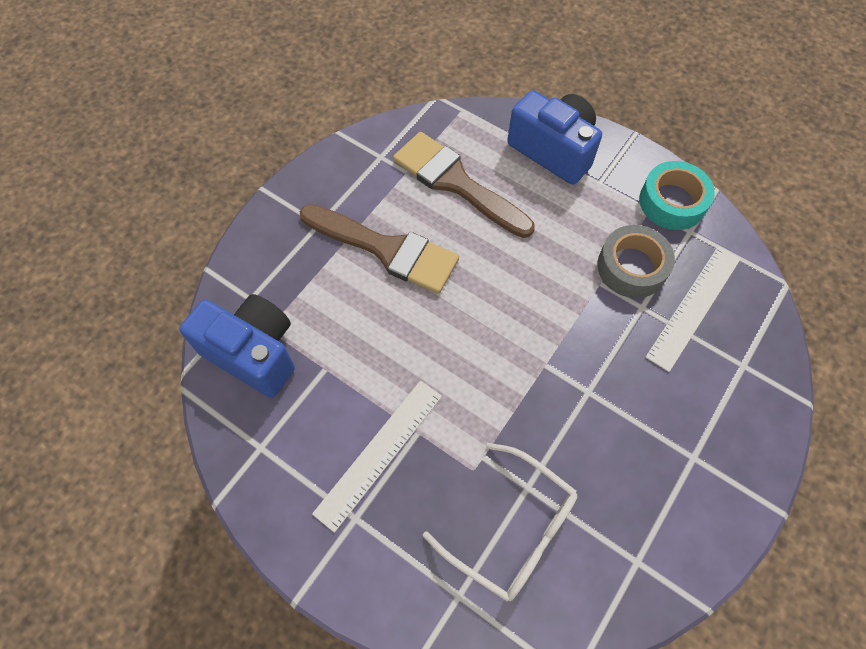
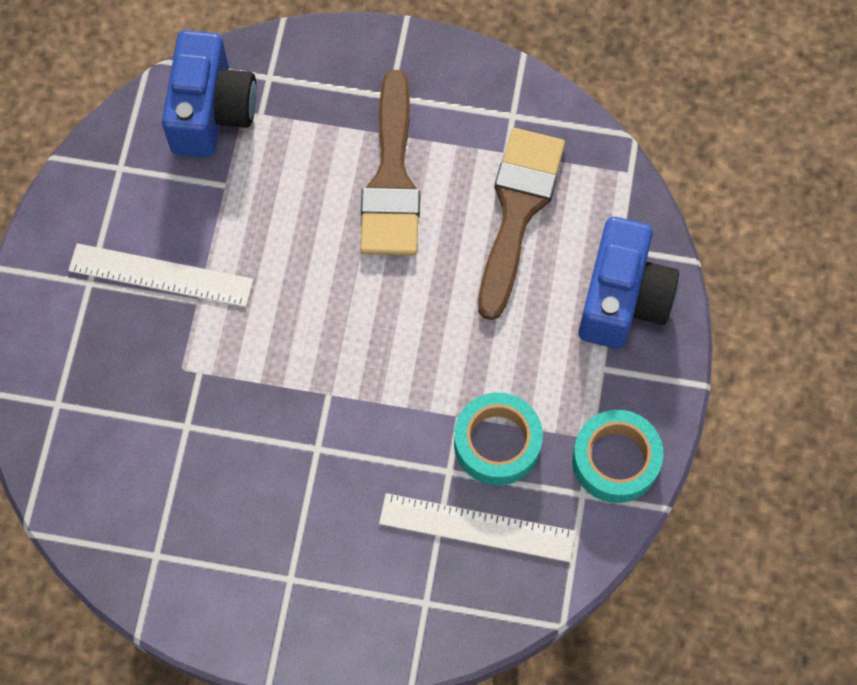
camera: 65 degrees right, 5 degrees up
(512, 529) = (138, 428): white glasses -> none
(632, 267) = (497, 443): grey tape -> turquoise tape

